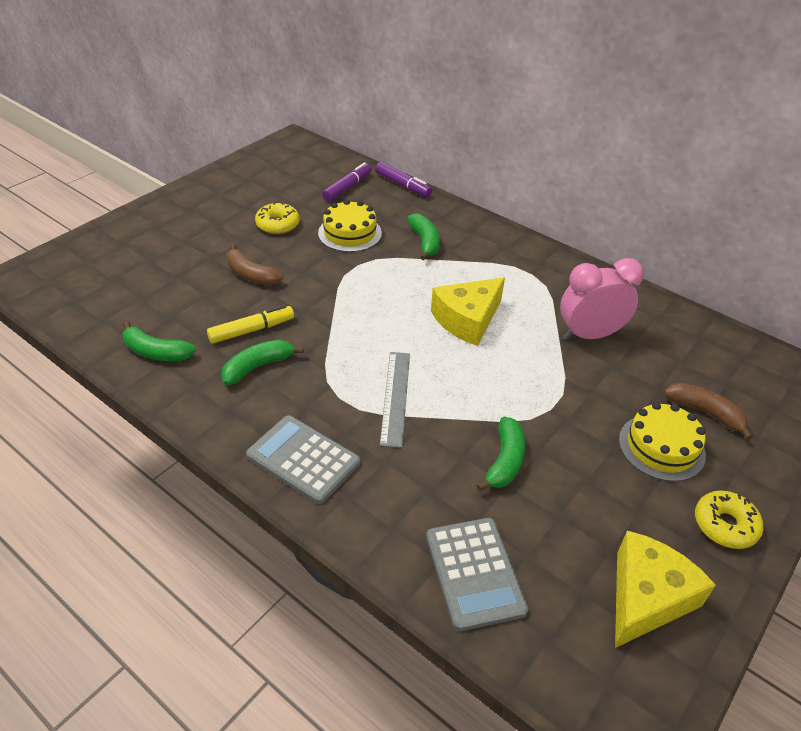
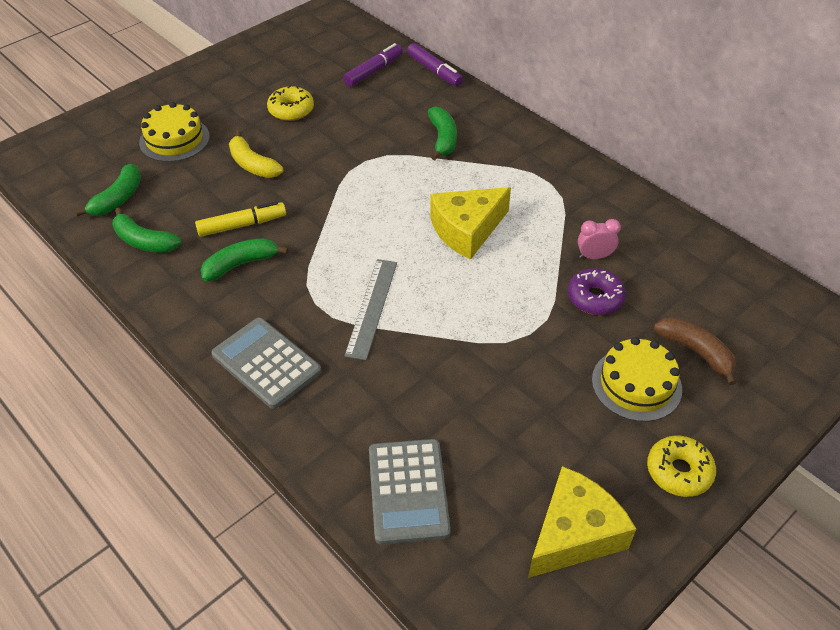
camera: 10 degrees right, 5 degrees up
(251, 275) = (252, 165): brown banana -> yellow banana
(350, 233) = (364, 124): yellow cake -> yellow cake (174, 139)
(505, 461) = (467, 384): green banana -> green banana (118, 199)
(589, 335) = (594, 256): pink clock -> pink clock, size x0.50
(601, 372) = (595, 298): none -> purple donut

